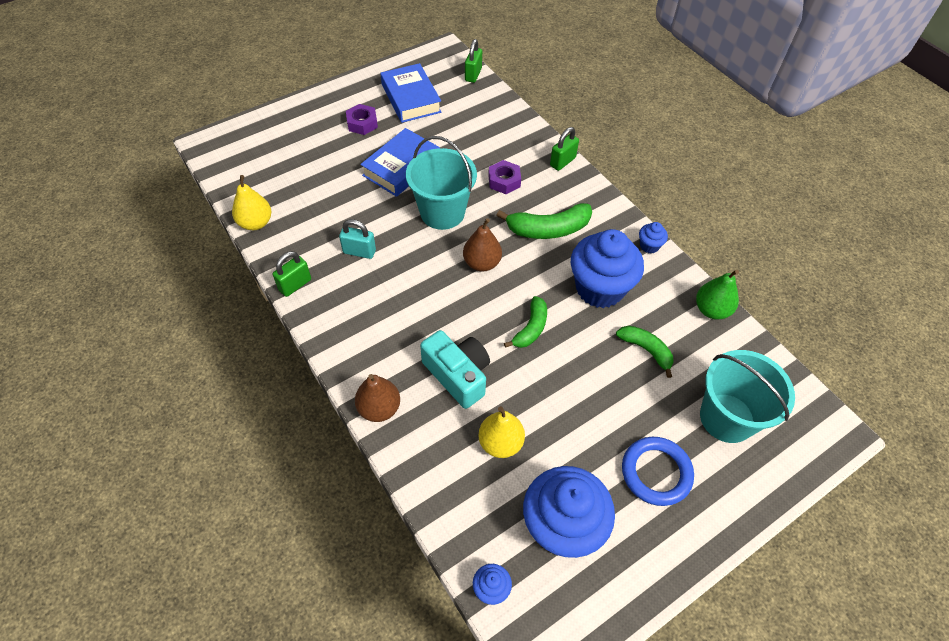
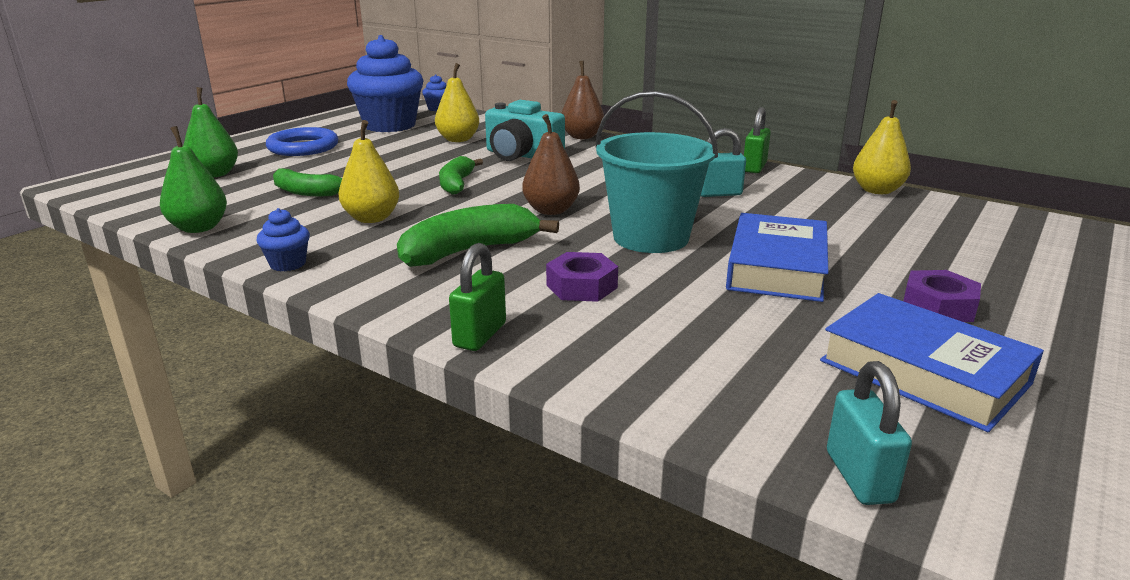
camera: 160 degrees right, 30 degrees down
(473, 75) = (859, 477): green padlock -> turquoise padlock
(599, 288) = (372, 218): blue cupcake -> yellow pear
(726, 418) = (215, 174): turquoise bucket -> green pear

